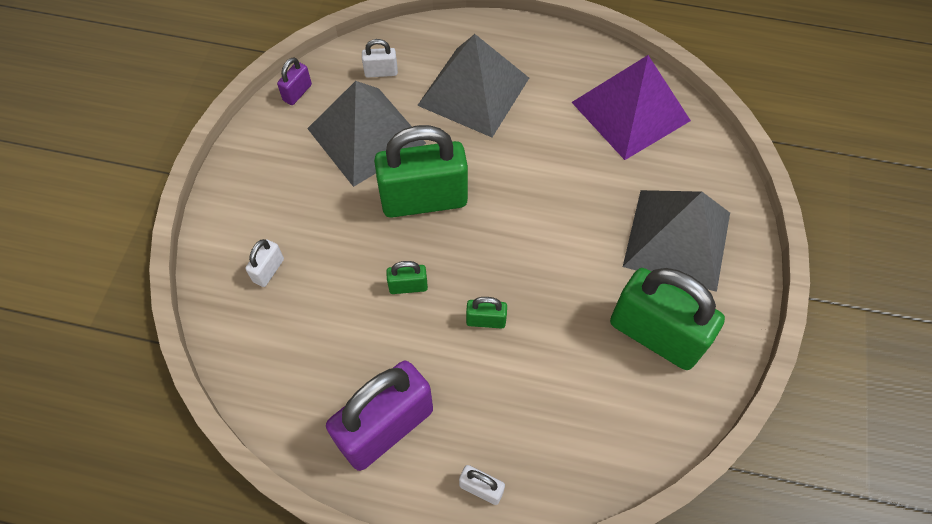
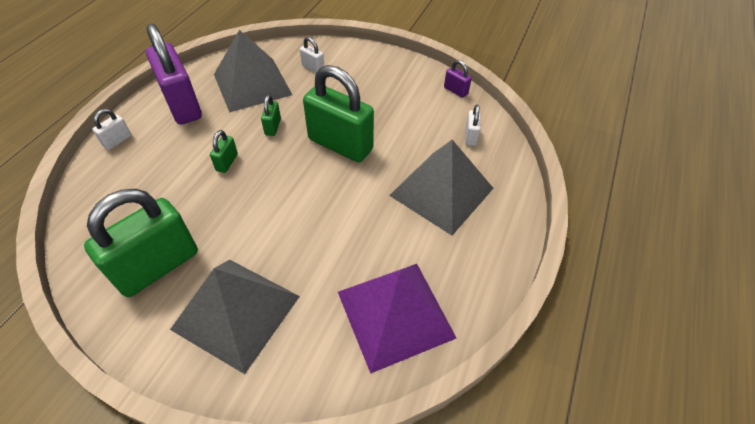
camera: 100 degrees right, 10 degrees down
(366, 135) = (408, 121): grey pyramid -> grey pyramid (252, 84)
(424, 200) = (340, 144): green padlock -> green padlock turned 60 degrees counterclockwise

